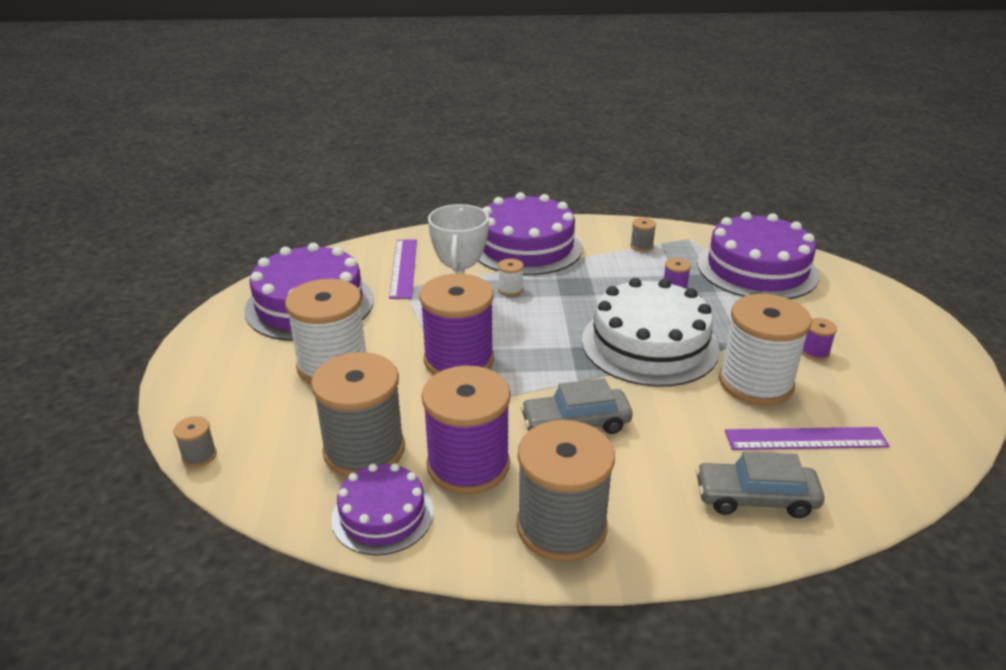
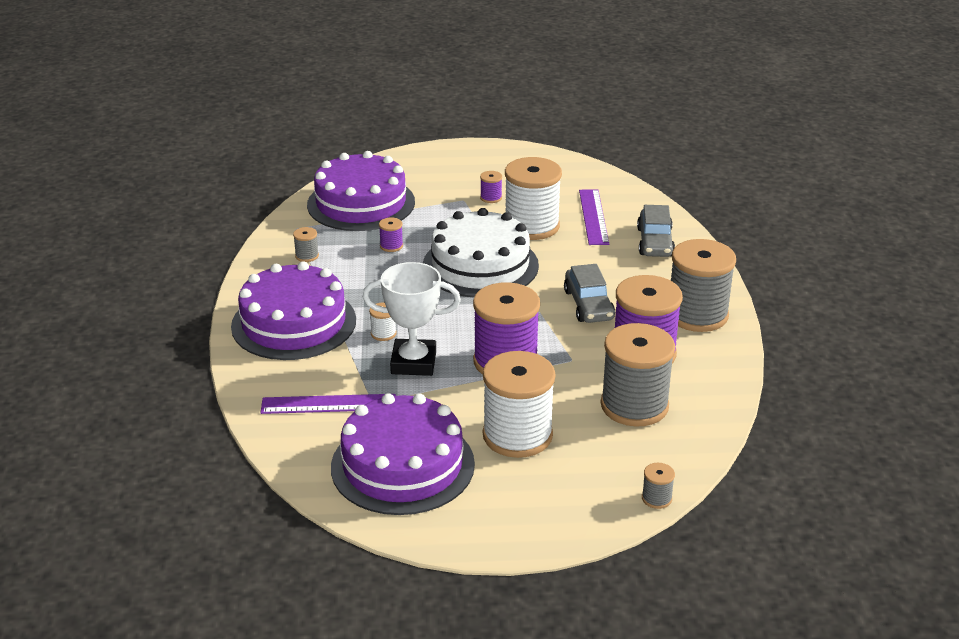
camera: 90 degrees left, 0 degrees up
(382, 515) = (703, 390): purple cake -> none

